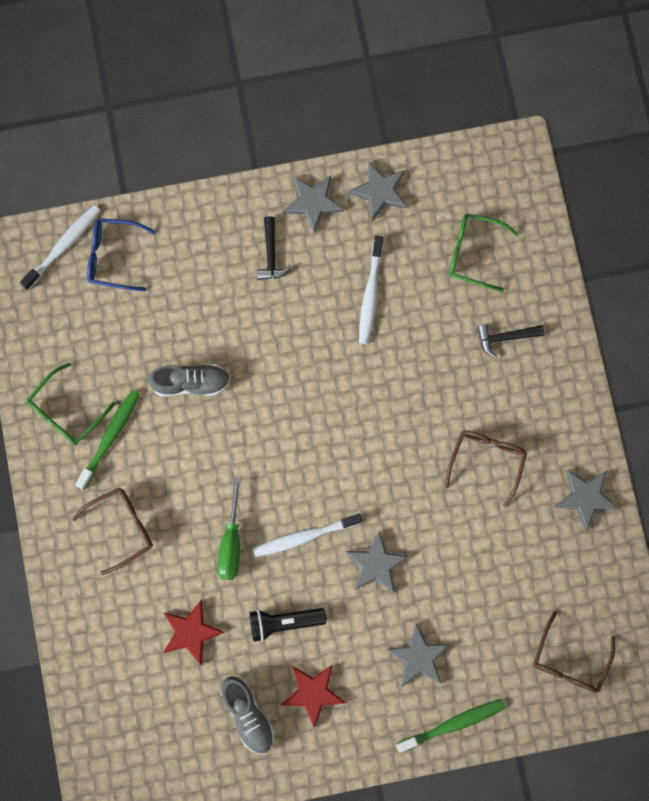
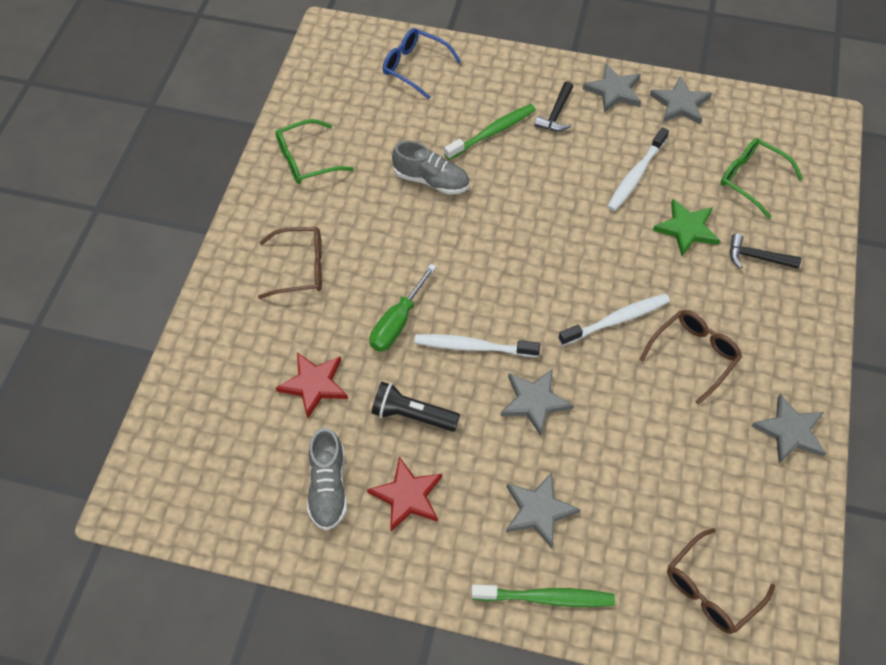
camera: 25 degrees right, 20 degrees down
(63, 246) = (376, 45): white toothbrush -> white toothbrush (617, 320)
(110, 437) = (333, 194): green toothbrush -> green toothbrush (492, 132)
(436, 334) = (686, 229): none -> green star

